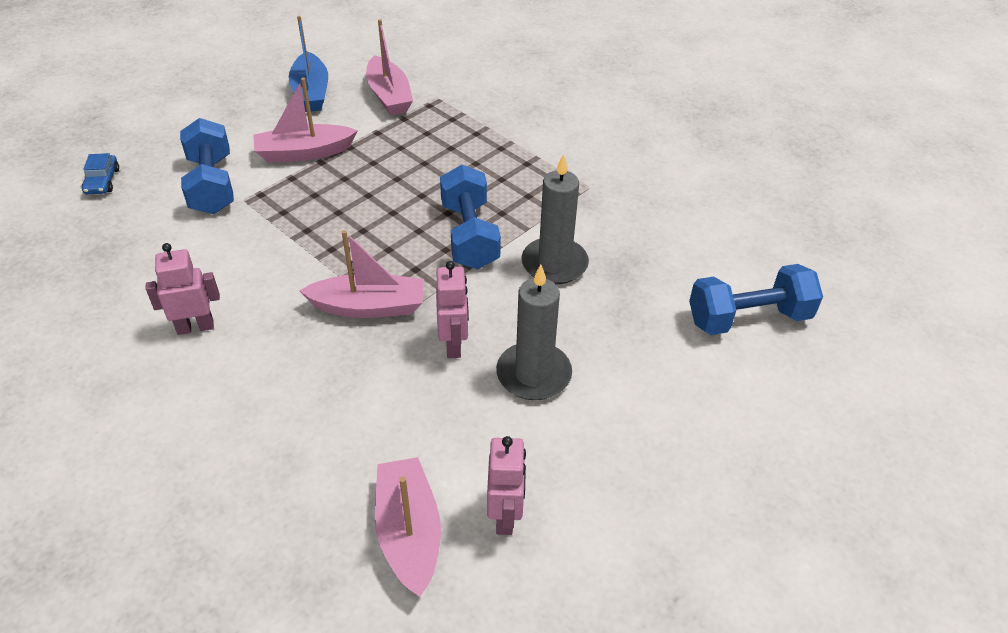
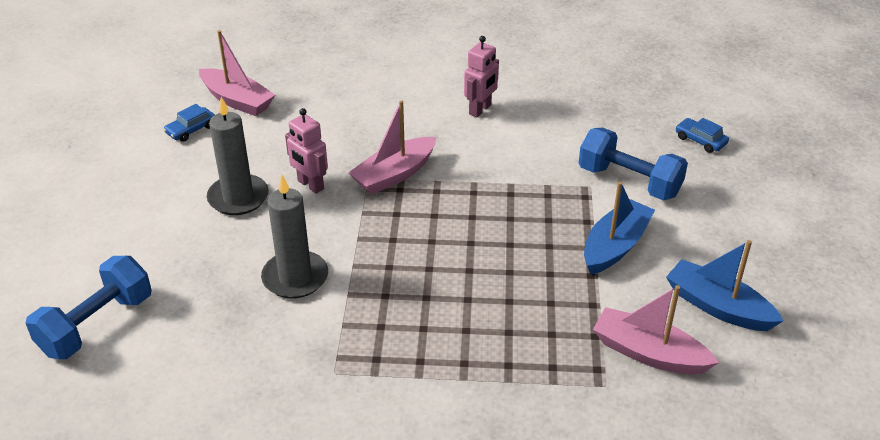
camera: 140 degrees right, 5 degrees down
(304, 153) = (615, 246): pink boat -> blue boat
(469, 235) = (387, 260): blue dumbbell -> none
(505, 516) = (191, 130): pink robot -> blue car

